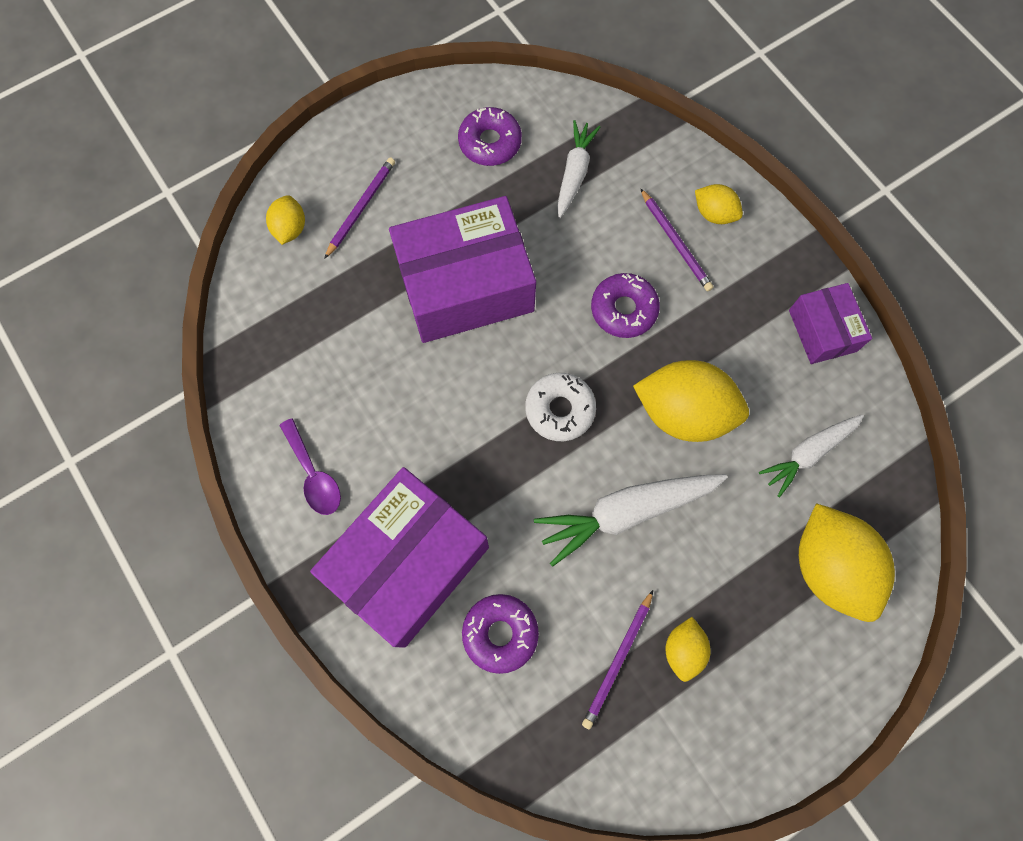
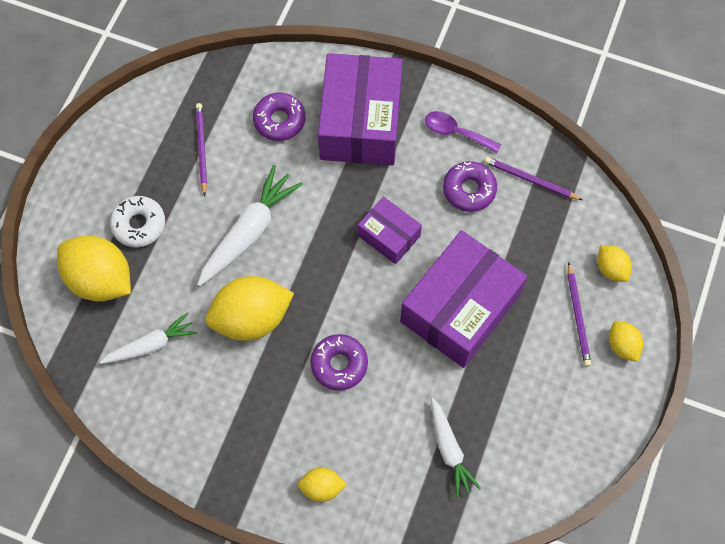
camera: 145 degrees right, 5 degrees down
(490, 143) = (531, 432): purple donut -> purple donut (469, 190)
(560, 410) = (335, 267): white donut -> white donut (139, 225)
(675, 242) = (336, 443): purple pencil -> purple pencil (530, 180)
(683, 649) = (166, 177): yellow lemon -> yellow lemon (622, 345)
(808, 453) = (151, 345): white carrot -> white carrot turned 45 degrees clockwise
(822, 330) = (187, 443): purple box -> purple box (389, 236)

